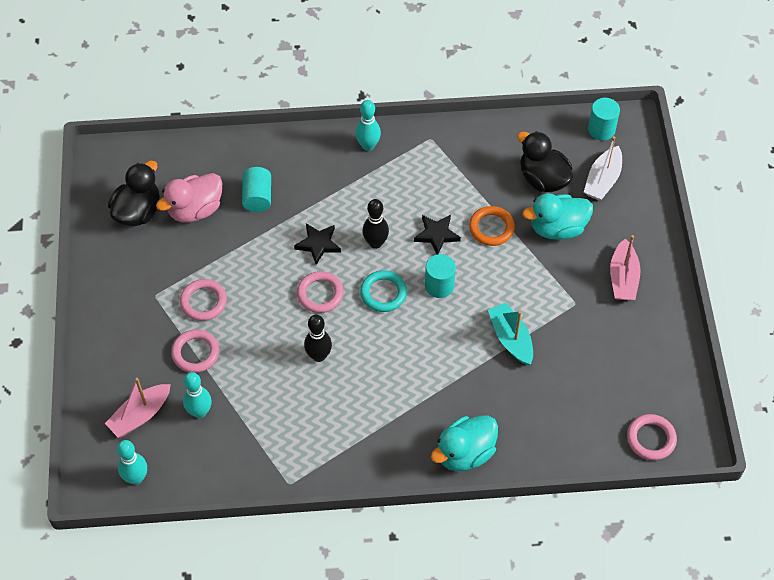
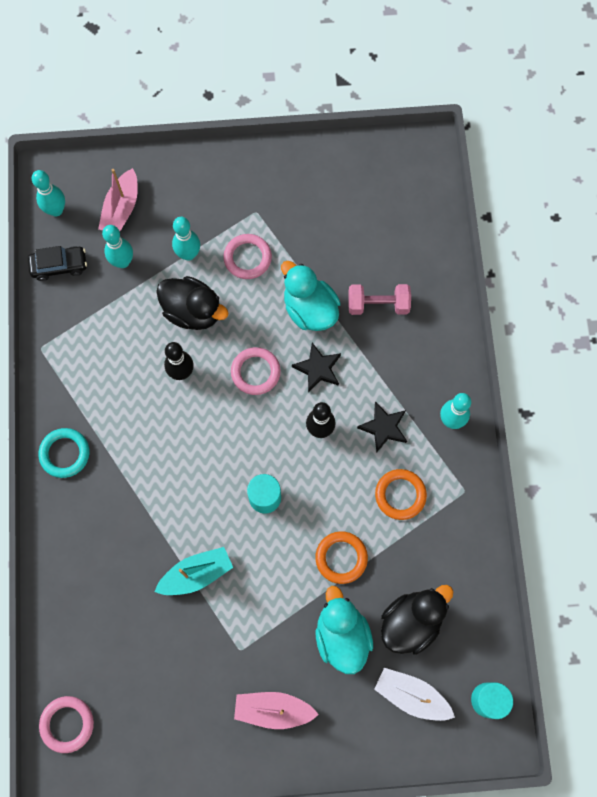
camera: 90 degrees right, 15 degrees up
(138, 212) = (357, 188): black duck -> black duck (193, 311)
(140, 415) = (121, 209): pink boat -> pink boat turned 120 degrees counterclockwise
(195, 210) = (360, 243): pink duck -> none
(195, 353) = (188, 254): pink ring -> turquoise bowling pin
(200, 471) = (59, 266): none -> black car
(257, 197) = (378, 304): turquoise cylinder -> pink dumbbell
(383, 293) = (256, 437): turquoise ring -> turquoise ring (65, 453)
(435, 184) = (400, 495): none -> orange ring
(436, 235) = (331, 496): black star -> black star (384, 428)
(465, 453) = (62, 520): turquoise duck -> turquoise duck (310, 309)

